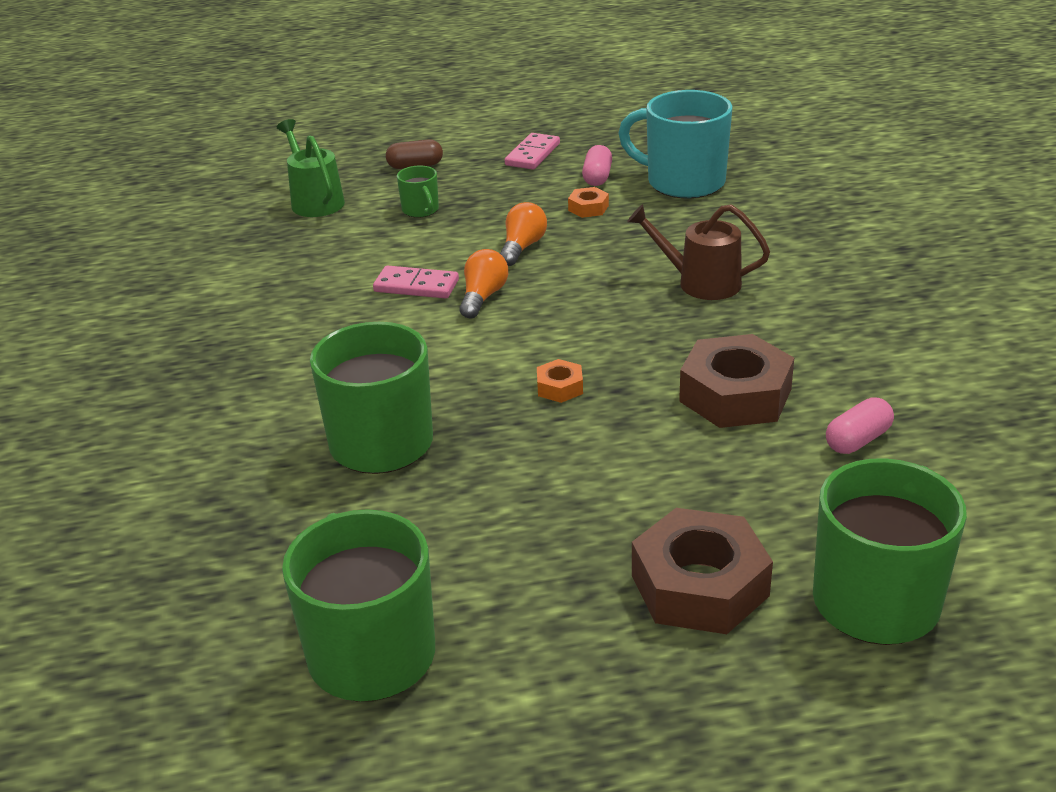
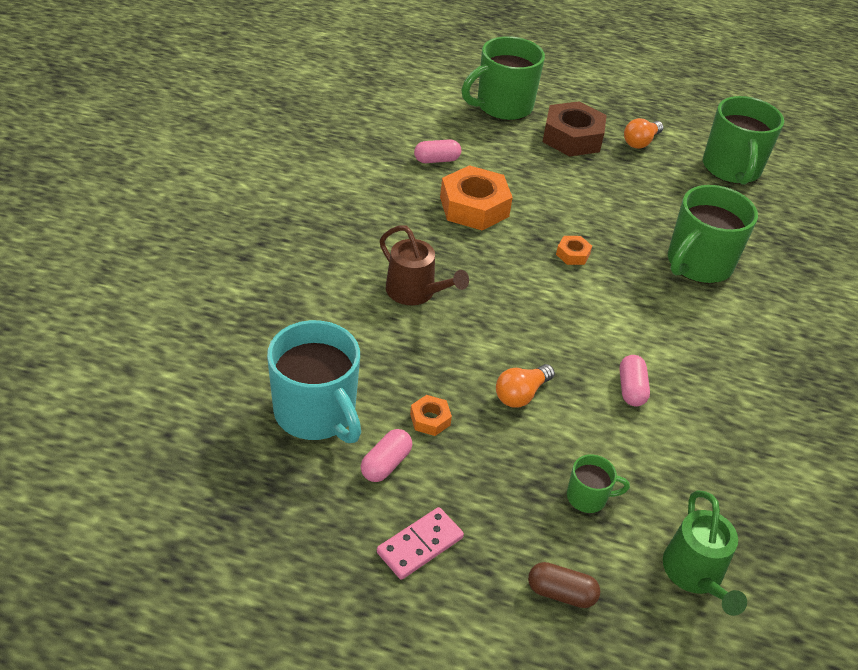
camera: 160 degrees left, 10 degrees up
(416, 286) = (631, 389): pink domino -> pink capsule
(421, 210) = (588, 497): green mug -> green mug turned 90 degrees clockwise
(483, 297) = (583, 352): orange light bulb -> orange light bulb (640, 142)
(735, 395) = (474, 207): brown nut -> orange nut

